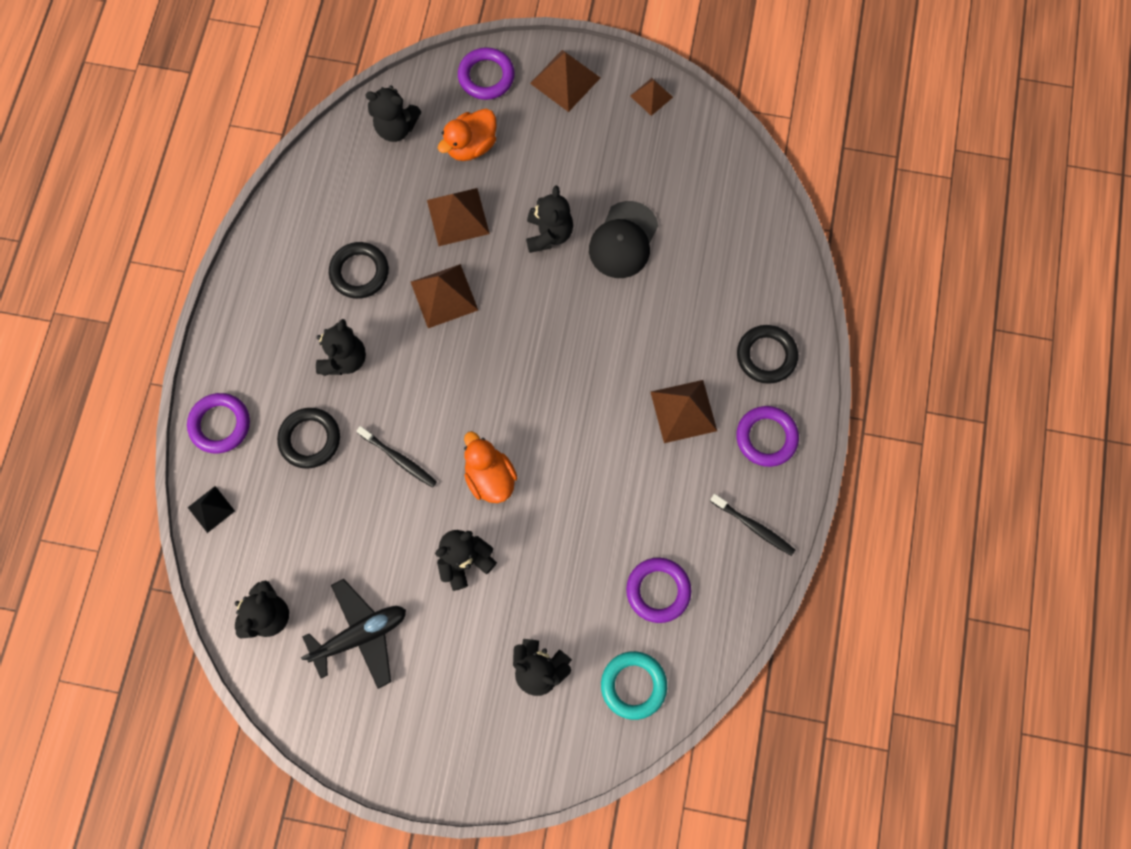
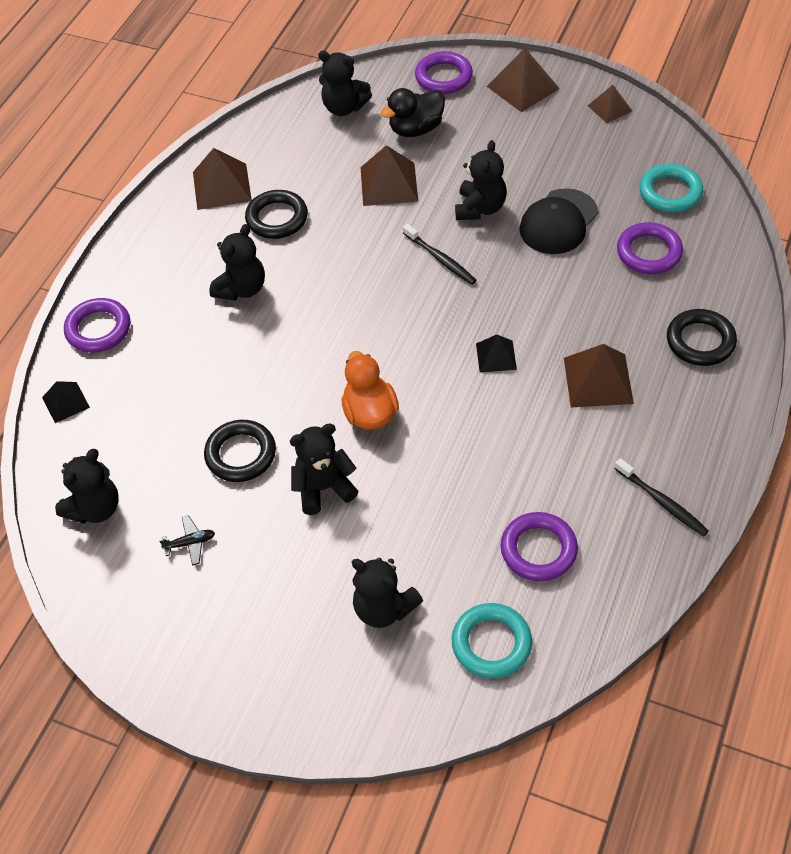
camera: 15 degrees right, 20 degrees down
(310, 439) = (186, 354): black ring -> black ring (241, 454)
(361, 634) = (190, 543): black plane -> black plane, size x0.44
(399, 459) = (275, 384): black toothbrush -> black toothbrush (441, 259)
(444, 296) = (359, 247): brown pyramid -> brown pyramid (222, 186)
(471, 146) = (416, 129): orange duck -> black duck
(590, 399) = (496, 356): none -> black pyramid
(720, 191) = (670, 192): none -> turquoise ring
(766, 437) = (689, 417): purple ring -> purple ring (649, 252)

